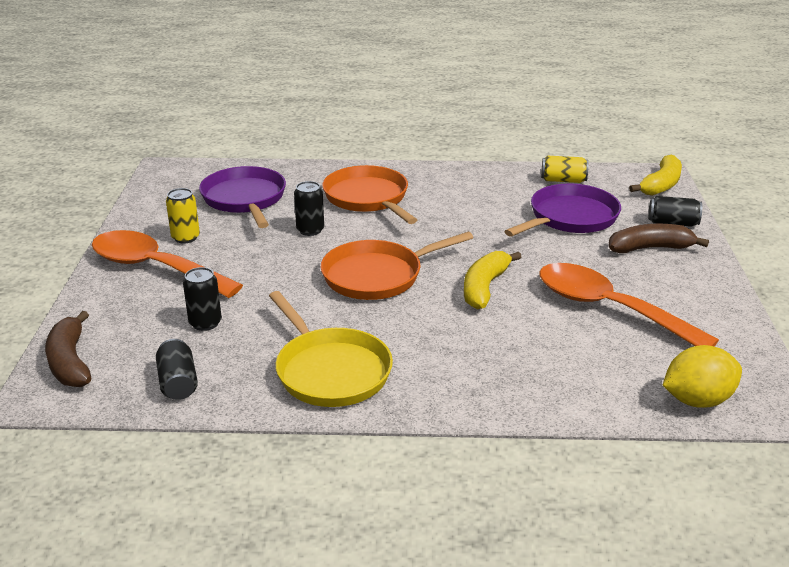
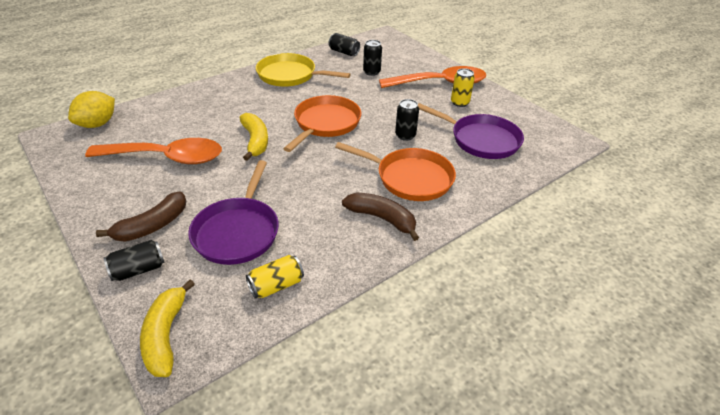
camera: 140 degrees right, 10 degrees up
(70, 362) = (395, 44): brown banana -> brown banana (382, 219)

